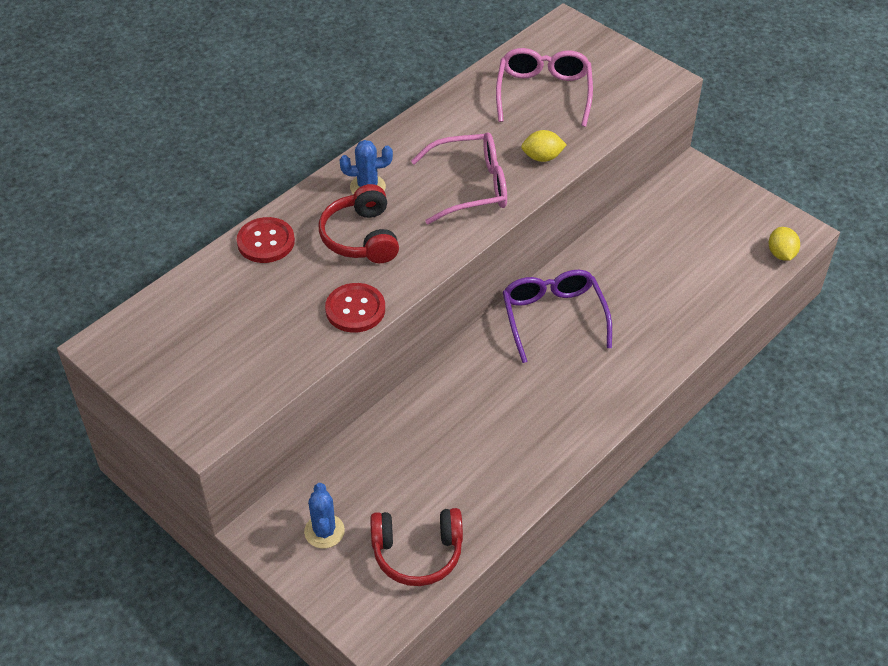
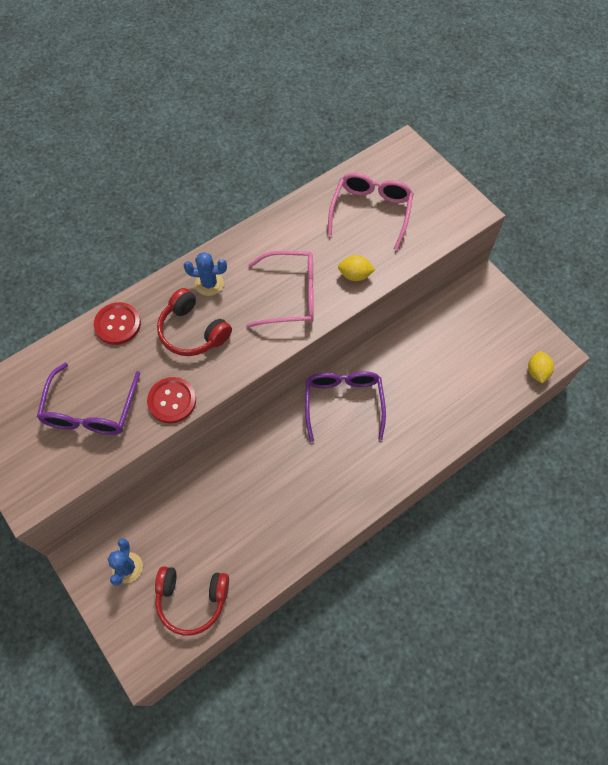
camera: 10 degrees right, 15 degrees up
(257, 332) = (91, 410): none -> purple glasses
(361, 237) = (193, 331): red headphones -> red headphones turned 45 degrees counterclockwise

